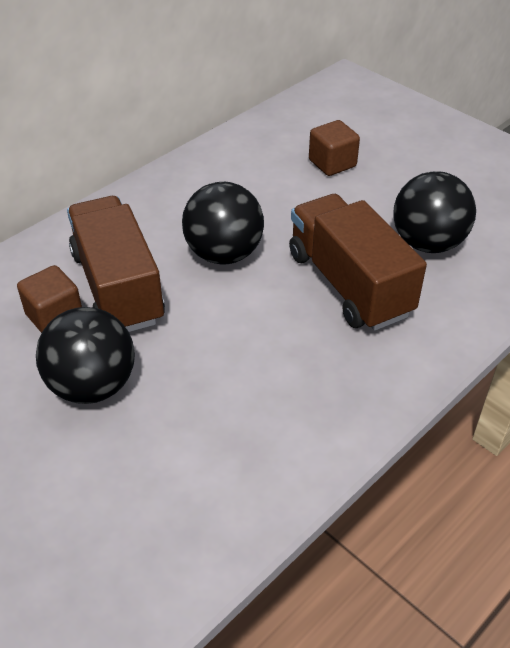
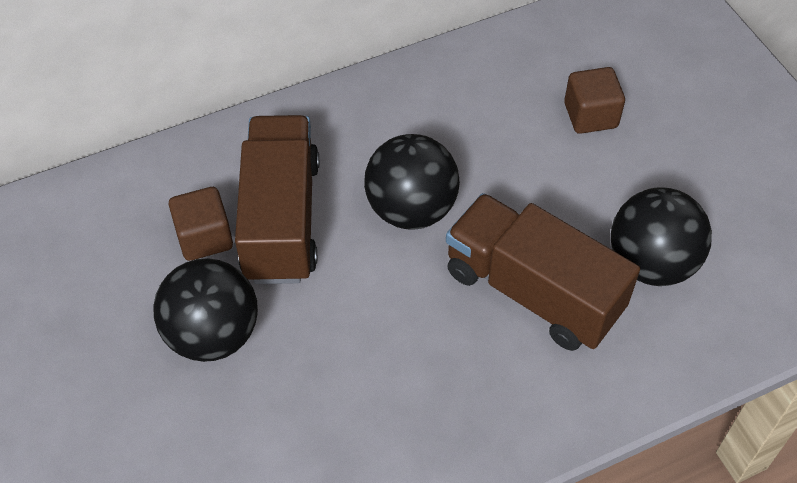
camera: 20 degrees right, 10 degrees up
(349, 284) = (533, 291): brown truck -> brown truck turned 45 degrees counterclockwise

